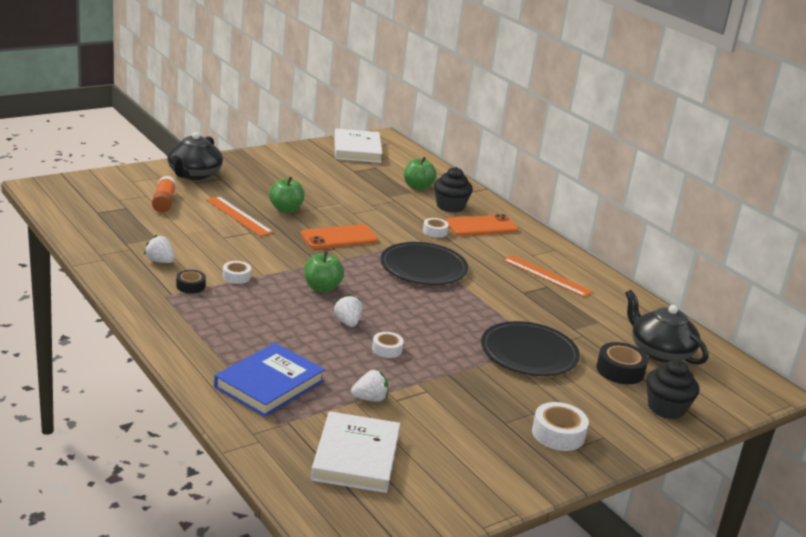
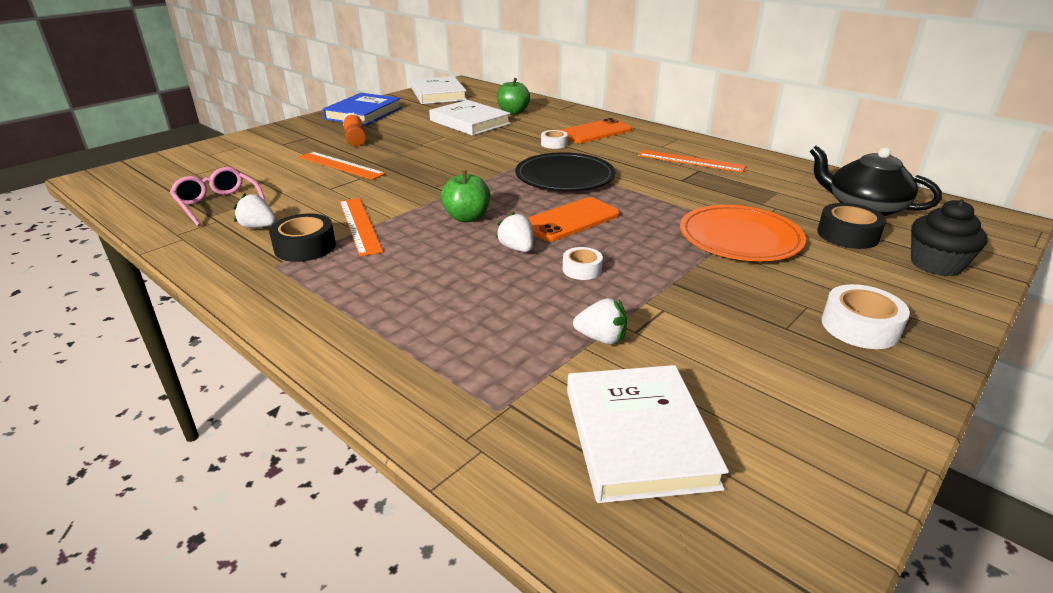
camera: 10 degrees left, 5 degrees up
(133, 234) = (218, 204): none -> pink glasses
(164, 202) = (250, 167): orange glue stick -> orange glue stick (355, 138)
(190, 286) = (305, 247): black tape -> black tape, size x1.60
(194, 174) = (278, 138): black teapot -> none
(236, 277) = (359, 225): white tape -> orange ruler
(269, 384) = (457, 351): blue book -> blue book (363, 113)
(285, 209) = (390, 151): green apple -> none
(339, 237) = (460, 166): orange phone -> orange phone (570, 220)
(370, 398) = (601, 338): white strawberry -> white strawberry turned 45 degrees clockwise
(371, 191) = (470, 122): none -> white book
(450, 206) = (554, 121): black cupcake -> none
(529, 353) = (740, 238): black plate -> orange plate

